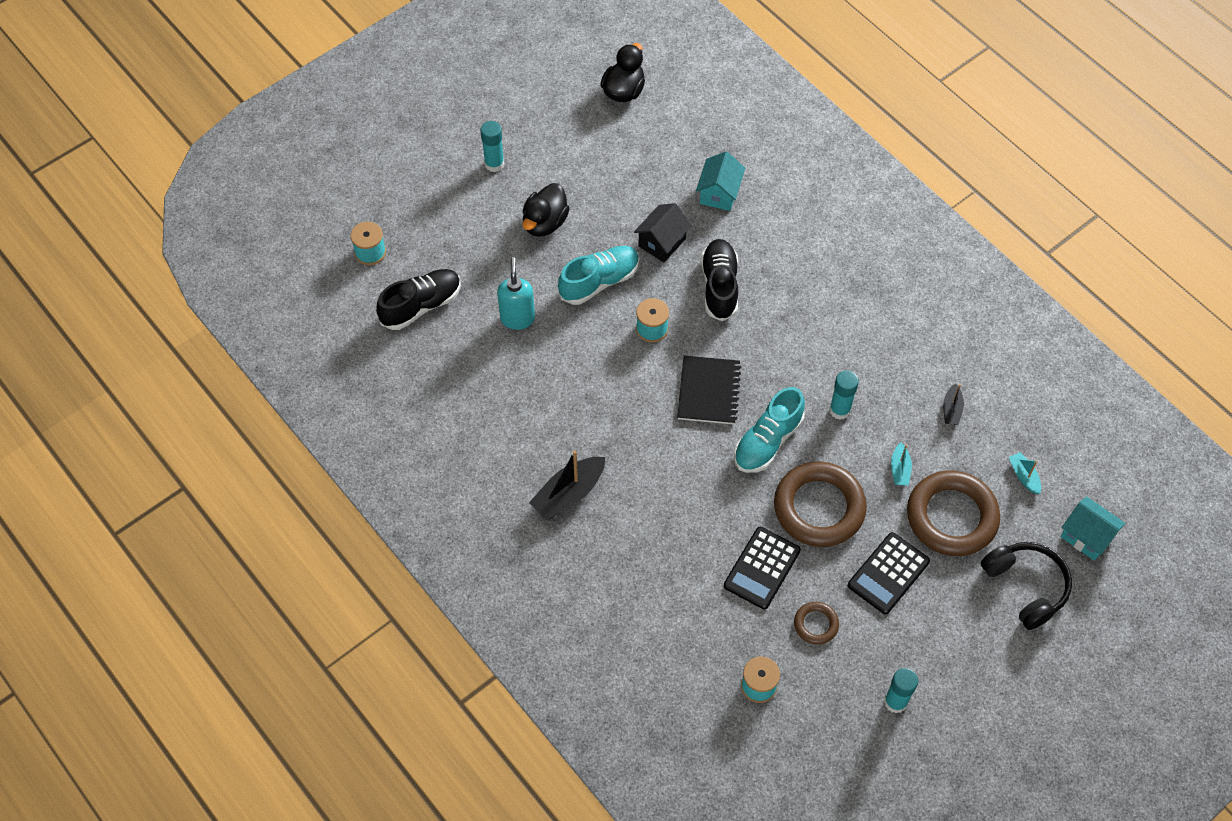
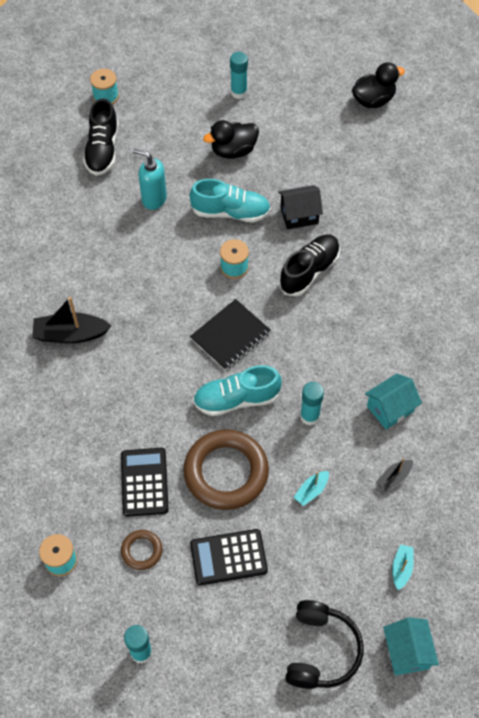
camera: 40 degrees right, 0 degrees up
(421, 306) = (102, 150): black shoe -> black shoe turned 90 degrees clockwise
(517, 318) = (154, 199): turquoise soap dispenser -> turquoise soap dispenser turned 105 degrees counterclockwise
(719, 193) = (372, 209): turquoise house -> turquoise house (390, 408)
(761, 568) = (144, 482): black calculator -> black calculator turned 105 degrees clockwise
(951, 517) = (316, 554): brown ring -> none

